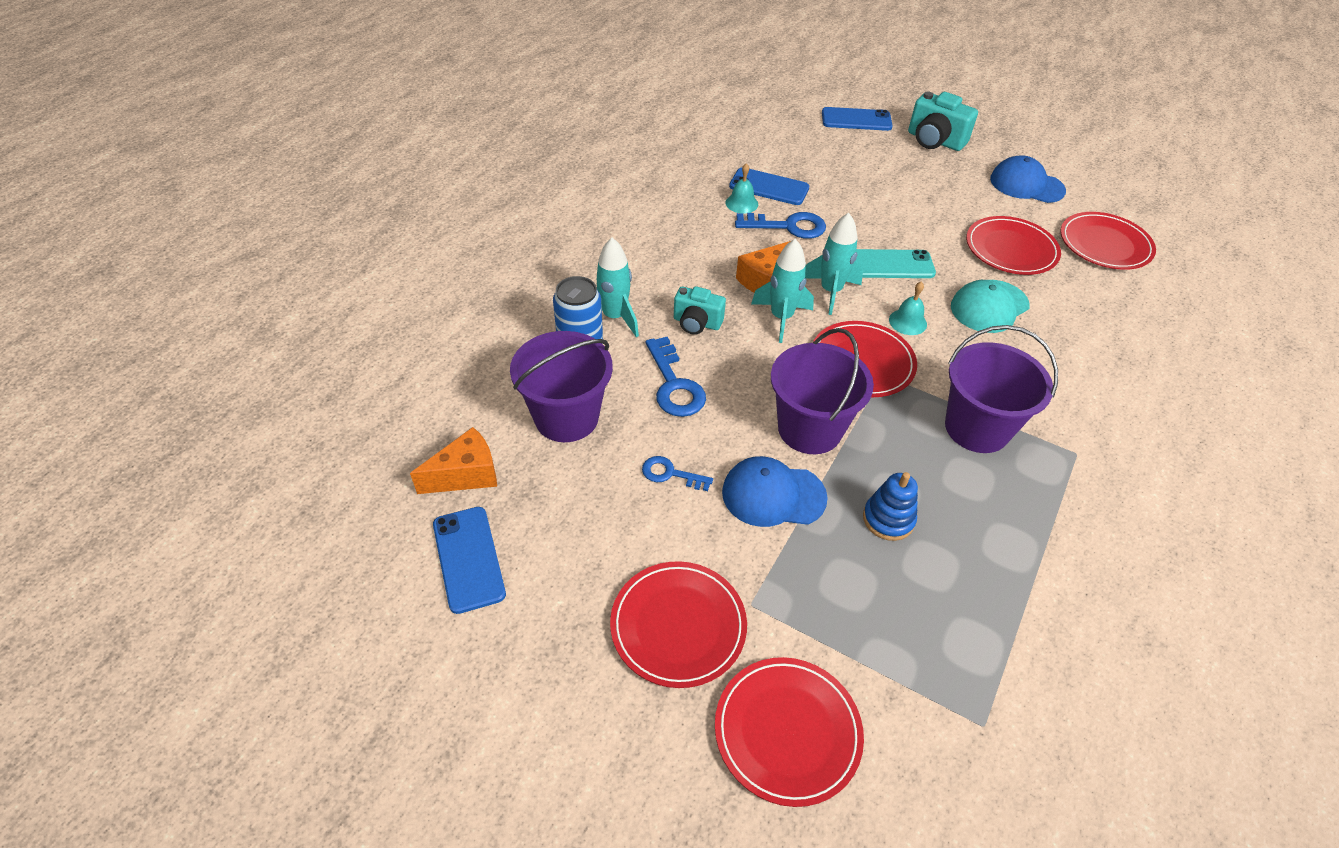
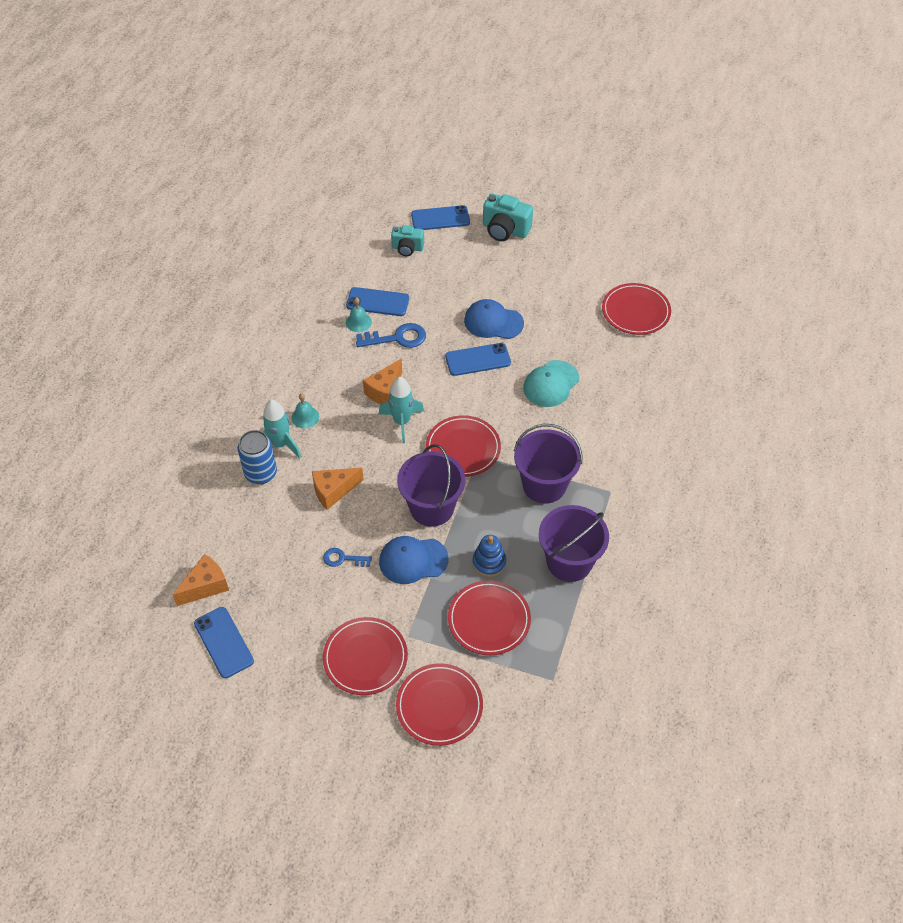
camera: 10 degrees left, 5 degrees up
(566, 417) = (264, 531): purple bucket -> purple bucket (569, 562)
(674, 384) = (333, 491): blue key -> orange cheese
(697, 323) = (341, 438): turquoise camera -> turquoise camera (407, 248)
(830, 292) = (435, 392): turquoise rocket -> none
(891, 265) = (478, 360): turquoise phone -> blue phone
(907, 322) = (493, 408): turquoise bell -> turquoise bell (305, 417)
(1011, 249) = (566, 329): red plate -> red plate (489, 619)
(1026, 185) = (578, 263): blue cap -> blue cap (493, 322)

